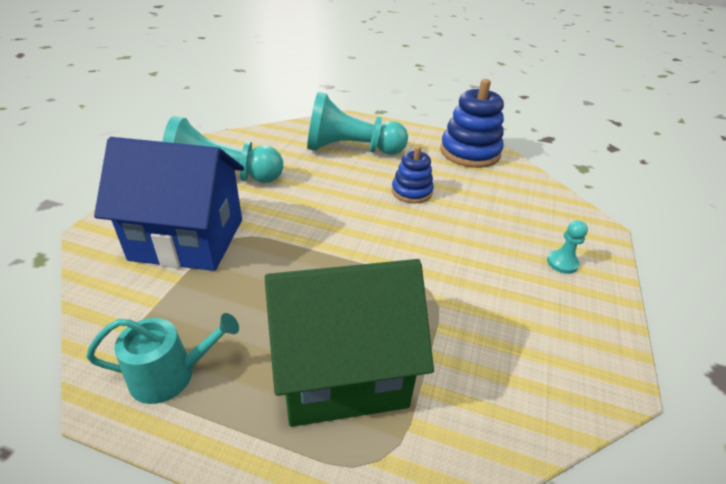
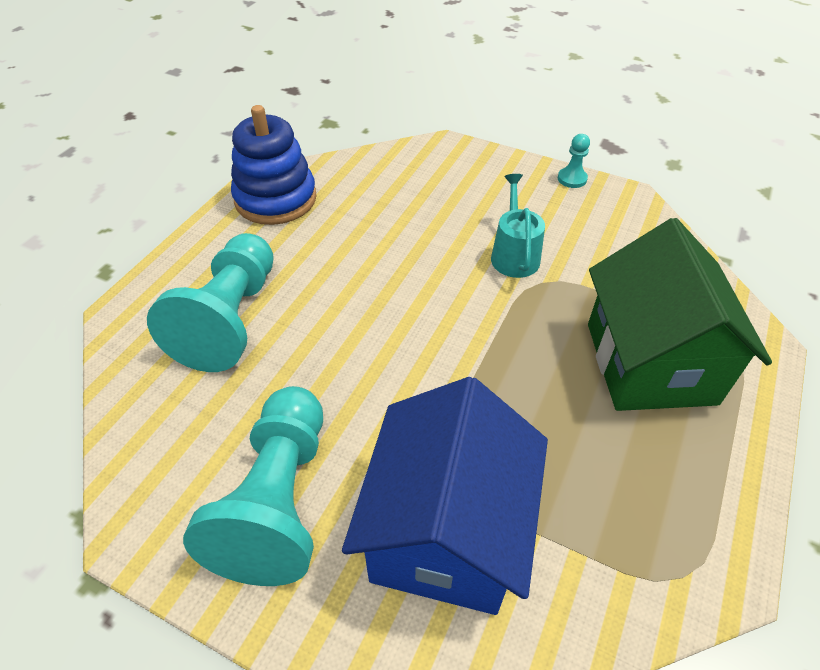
camera: 80 degrees left, 10 degrees up
(170, 375) = (685, 516): turquoise watering can -> turquoise watering can (514, 255)
(411, 192) = (359, 269): blue stacking toy -> none
(562, 263) = (495, 184): turquoise pawn -> turquoise pawn (572, 179)

